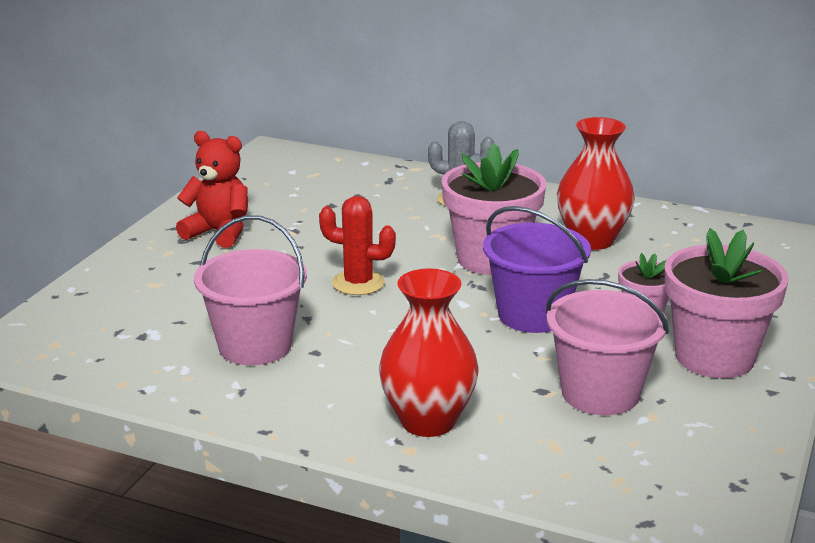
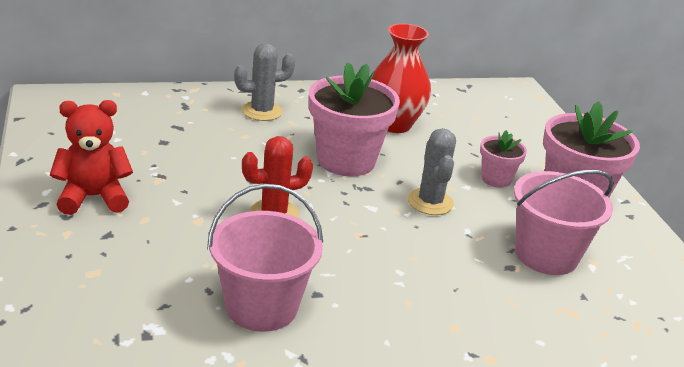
camera: 40 degrees left, 5 degrees up
(428, 421) = (472, 326): red vase -> none
(533, 315) = (430, 202): purple bucket -> grey cactus

